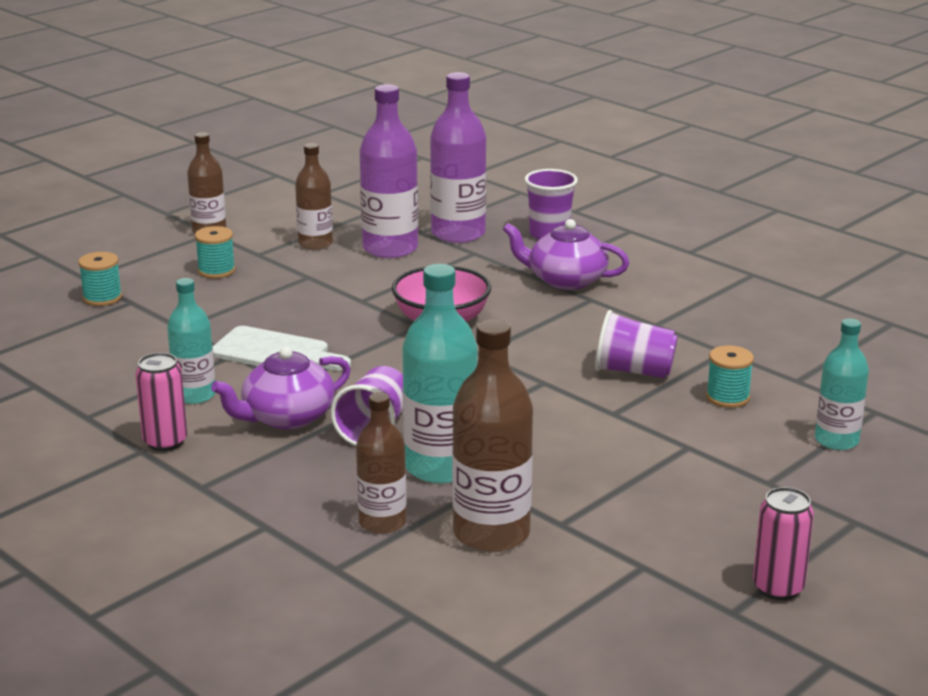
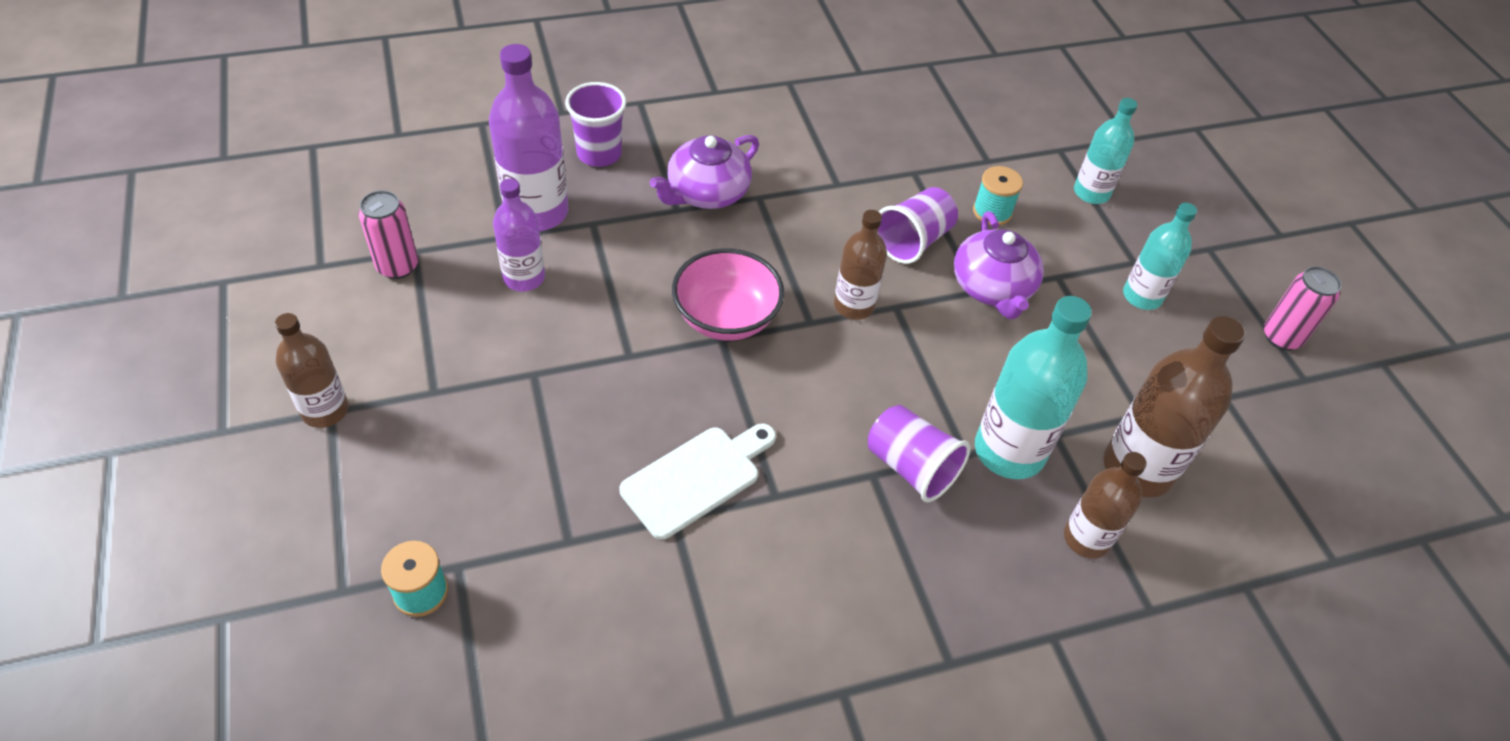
camera: 65 degrees left, 25 degrees up
(165, 442) = (836, 661): pink can -> pink can (397, 266)
(194, 395) = (746, 592): turquoise bottle -> turquoise bottle (1142, 296)
(216, 271) = (445, 448): turquoise spool -> none
(287, 417) = (846, 528): purple teapot -> purple teapot (992, 287)
(315, 244) = (454, 331): brown bottle -> brown bottle (854, 306)
(390, 248) = (524, 278): purple bottle -> purple bottle, size x0.63

